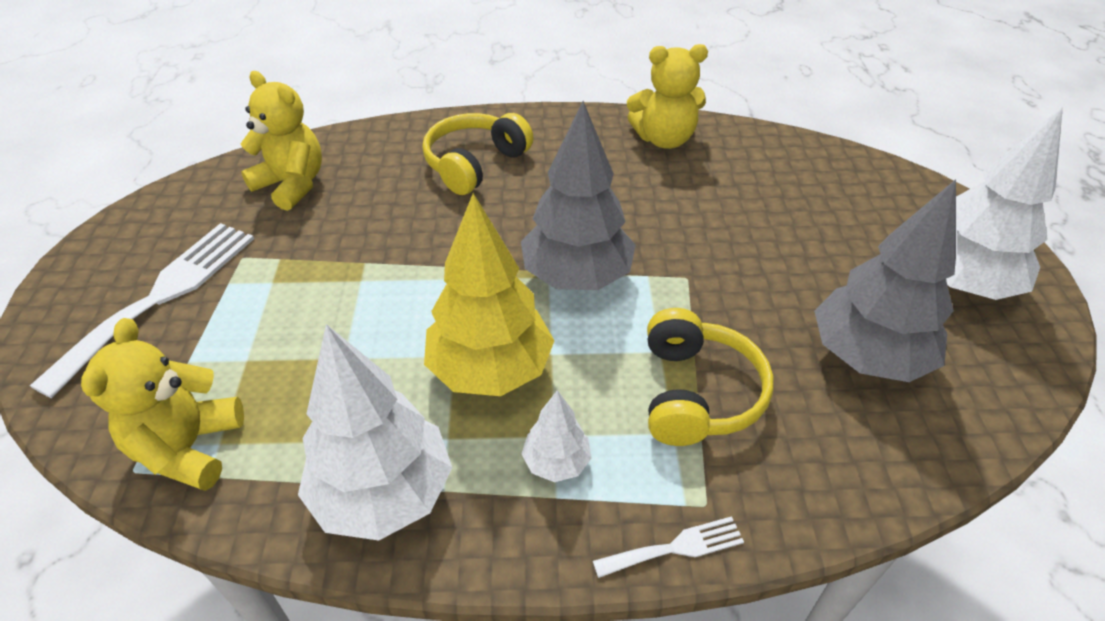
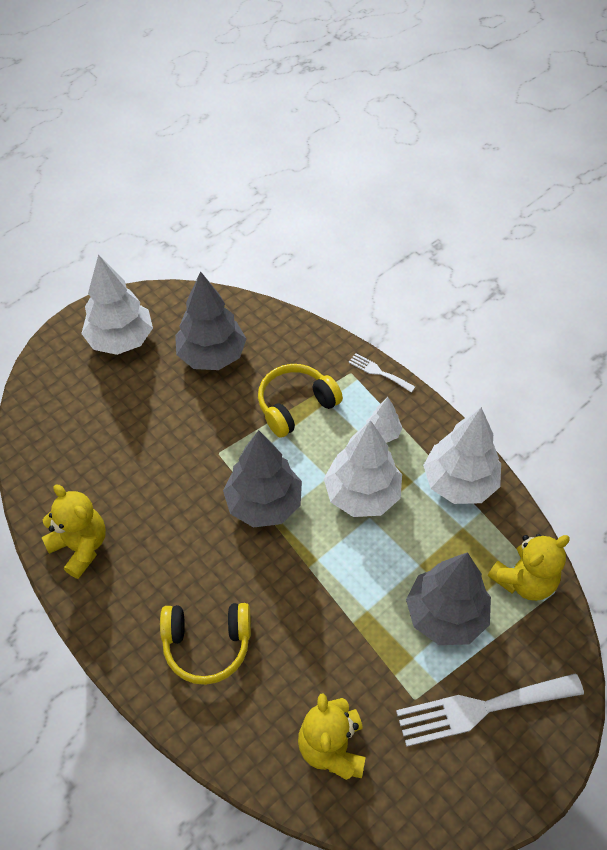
camera: 130 degrees left, 10 degrees up
(267, 338) = (445, 615): none -> grey tree
(491, 370) = (362, 494): yellow tree -> white tree

